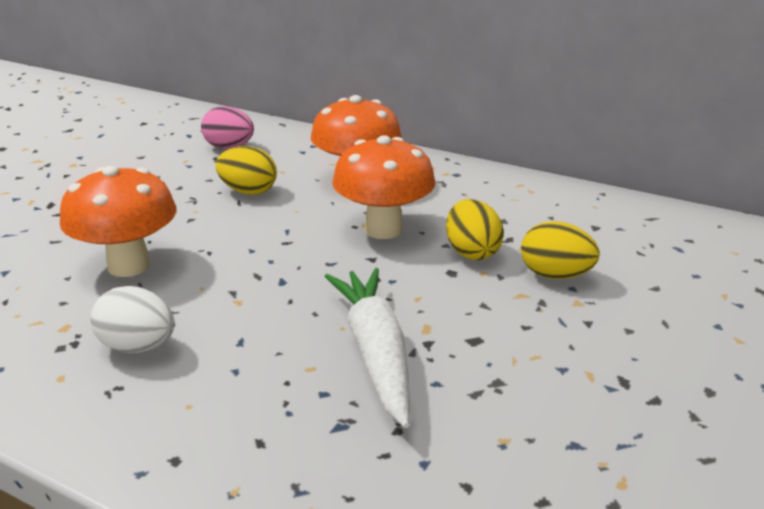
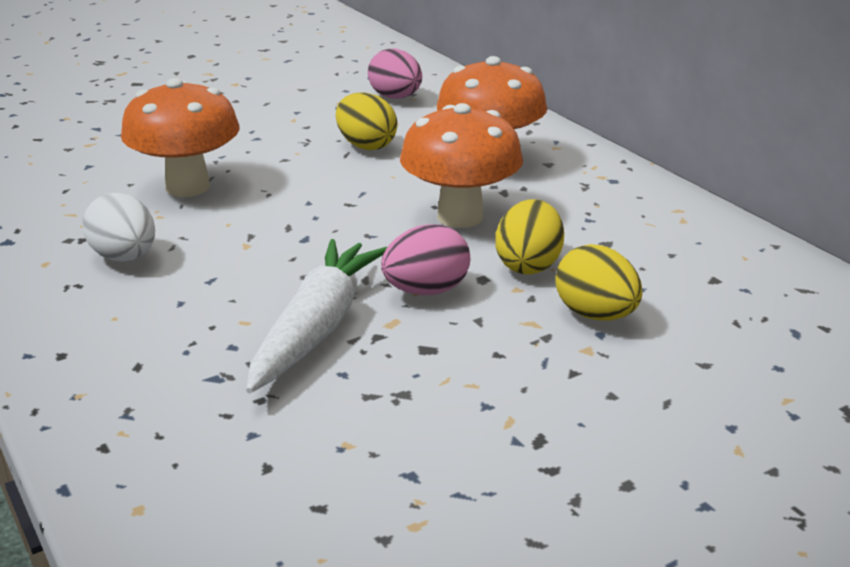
camera: 30 degrees right, 0 degrees up
(423, 294) = (426, 291): none -> pink egg

